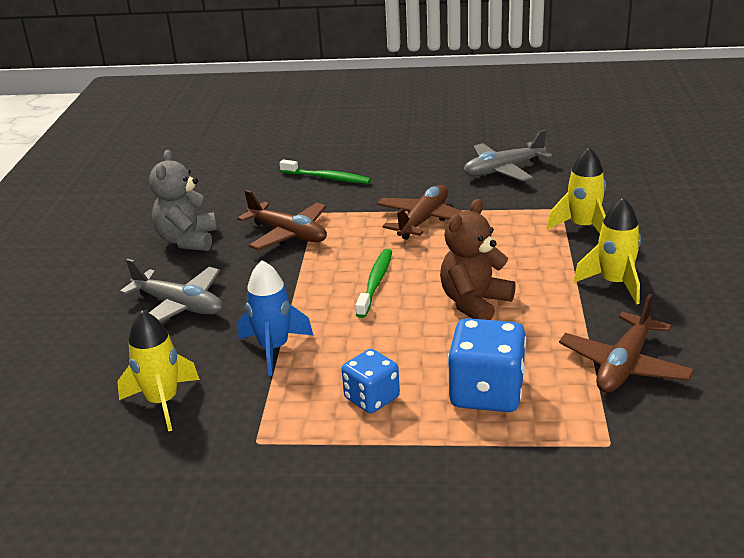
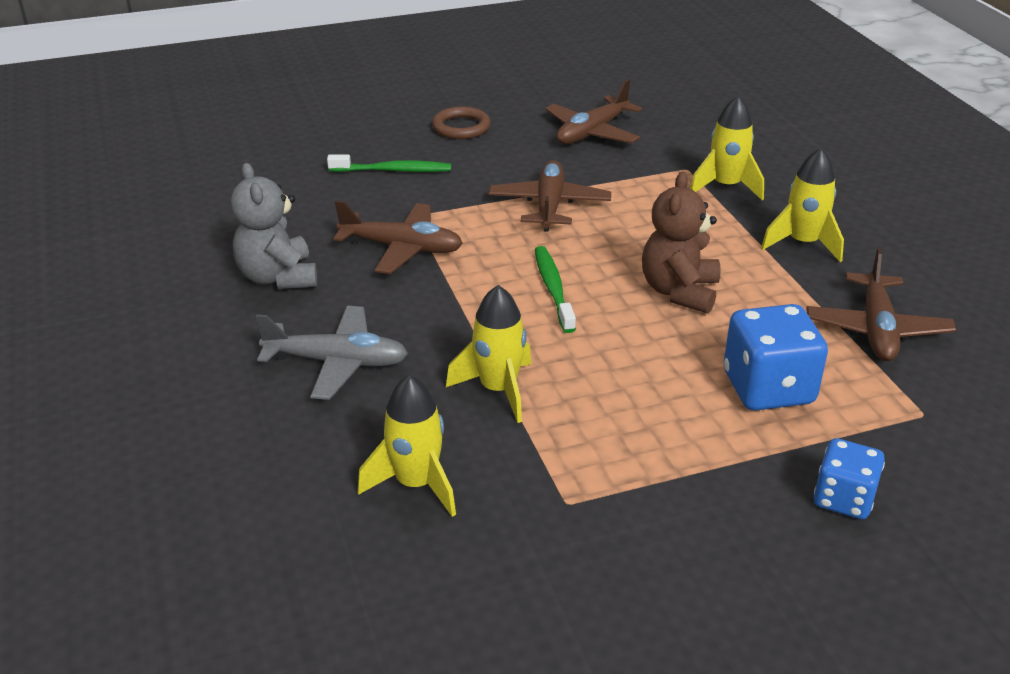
camera: 25 degrees left, 5 degrees up
(274, 349) = (498, 390): blue rocket -> yellow rocket
(372, 398) = (654, 422): blue dice -> blue dice (843, 499)
(403, 153) = (461, 127): none -> brown ring
(503, 170) = (592, 133): grey plane -> brown plane

